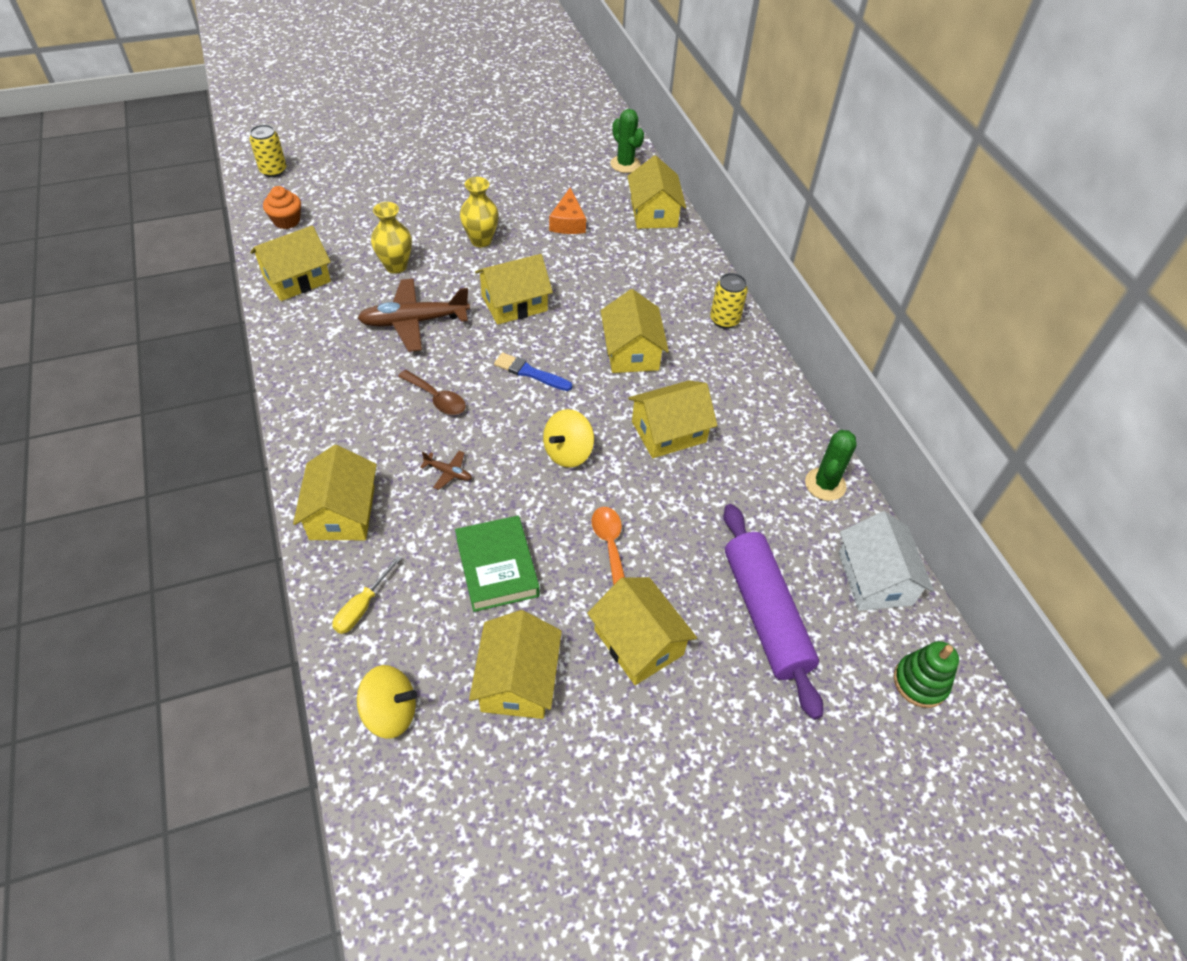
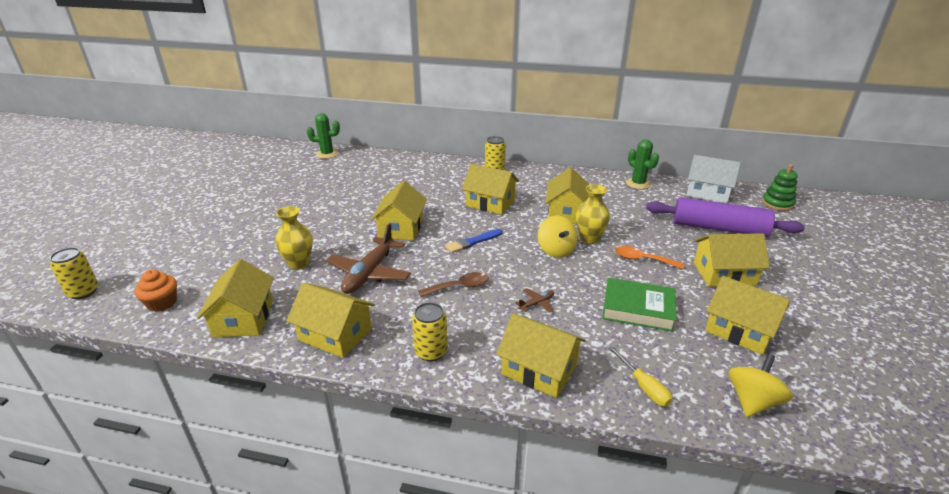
camera: 55 degrees left, 20 degrees down
(323, 422) = (431, 352): none -> yellow can
(481, 240) = (323, 221): yellow vase -> yellow vase (589, 239)
(568, 222) = (351, 187): orange cheese -> none
(654, 213) = (382, 160): yellow house -> yellow house (335, 334)

